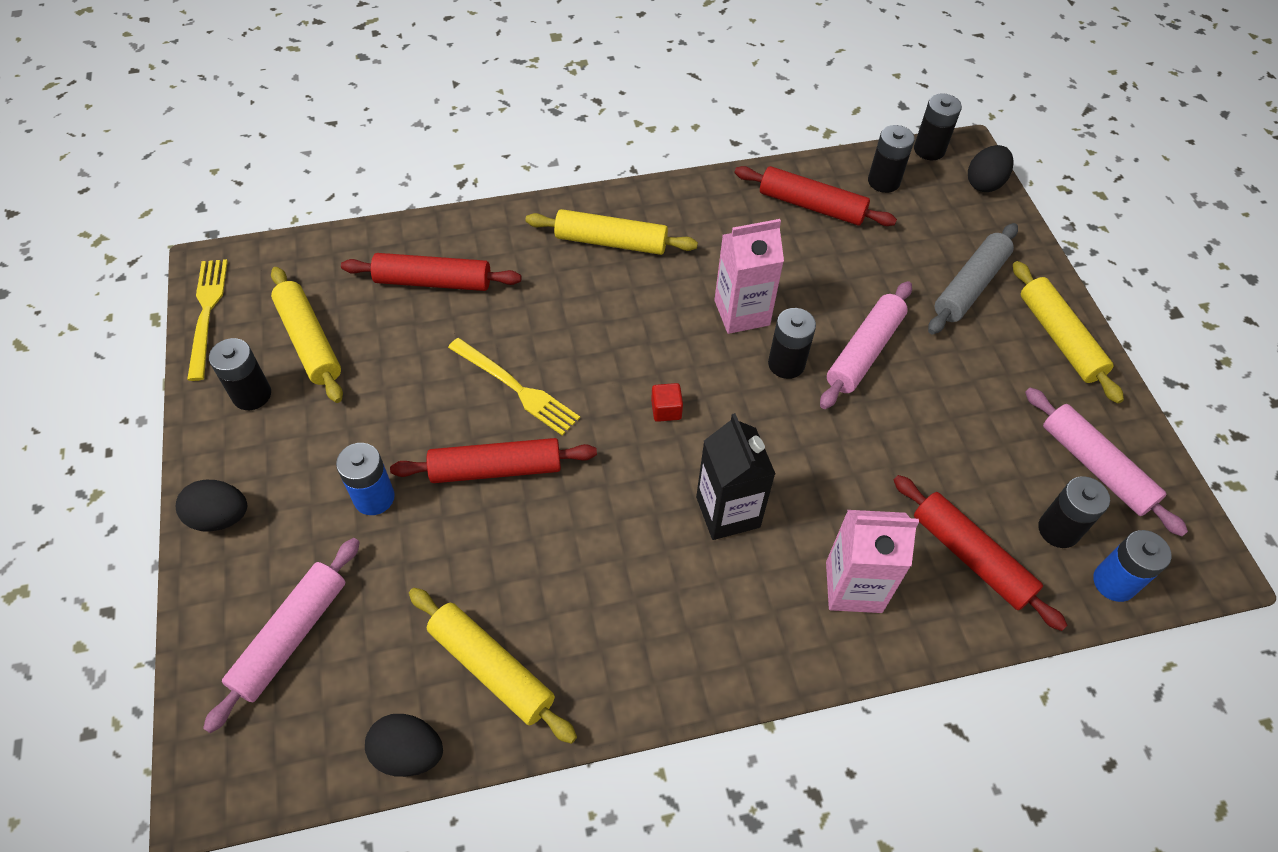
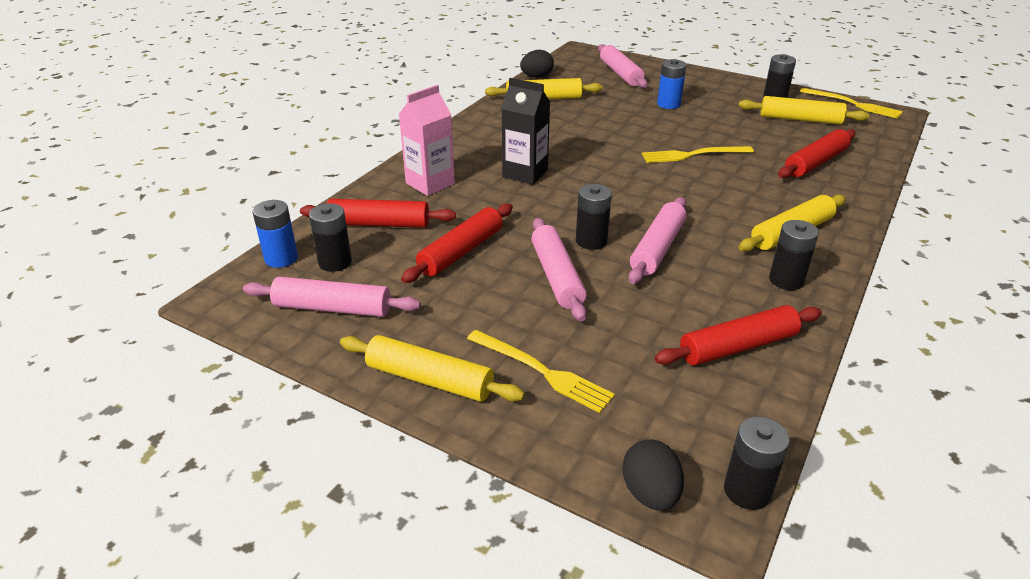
camera: 135 degrees right, 20 degrees down
(220, 517) = (703, 77): black egg -> none
(496, 469) = (645, 132): red rolling pin -> red rolling pin (461, 251)
(666, 410) = (615, 187): red cube -> none
(742, 313) = (657, 248): pink carton -> pink rolling pin
(883, 181) = (727, 415): black battery -> black battery (786, 280)
(970, 286) = (542, 371): grey rolling pin -> yellow fork

